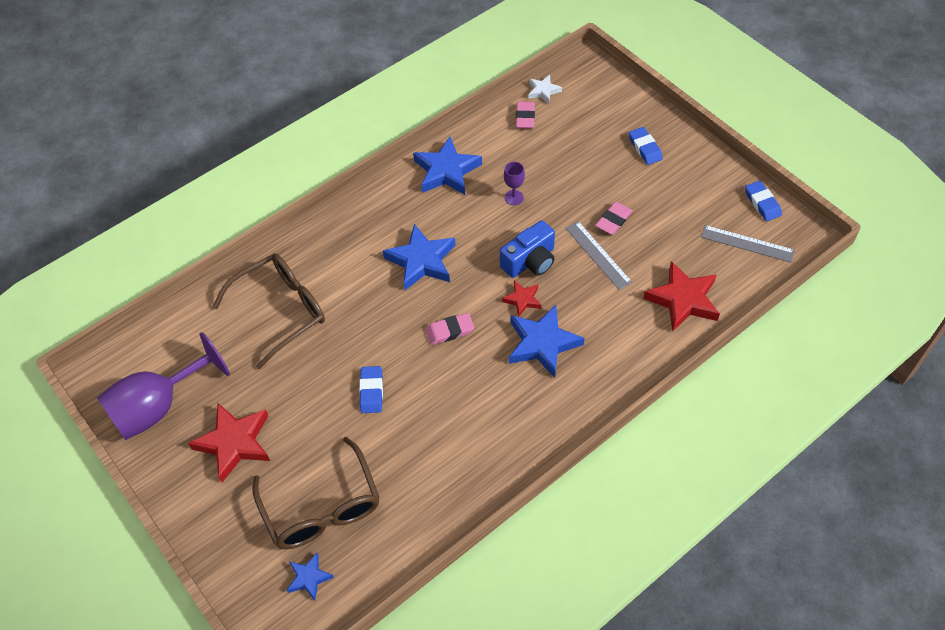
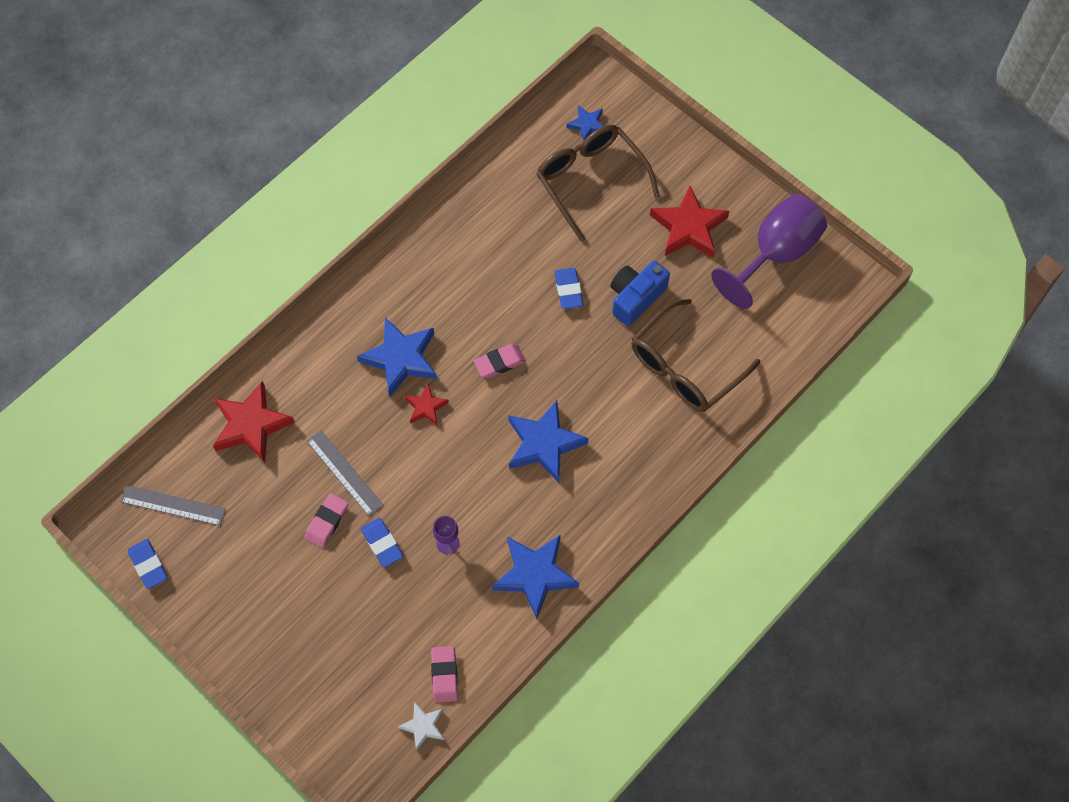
camera: 170 degrees right, 10 degrees up
(530, 261) = (421, 456): blue camera -> blue camera (635, 297)
(645, 148) = (287, 637): blue eraser -> blue eraser (382, 543)

